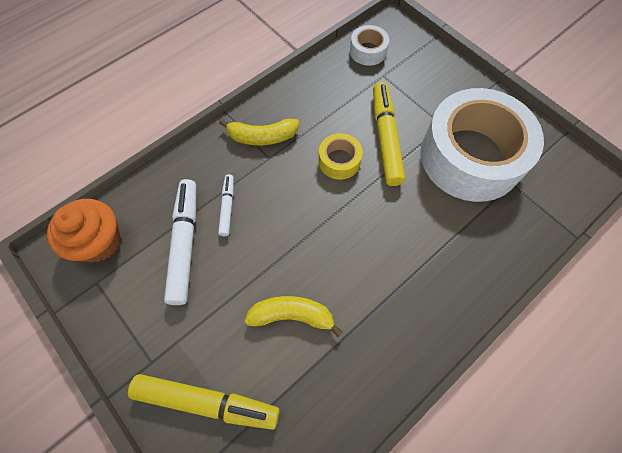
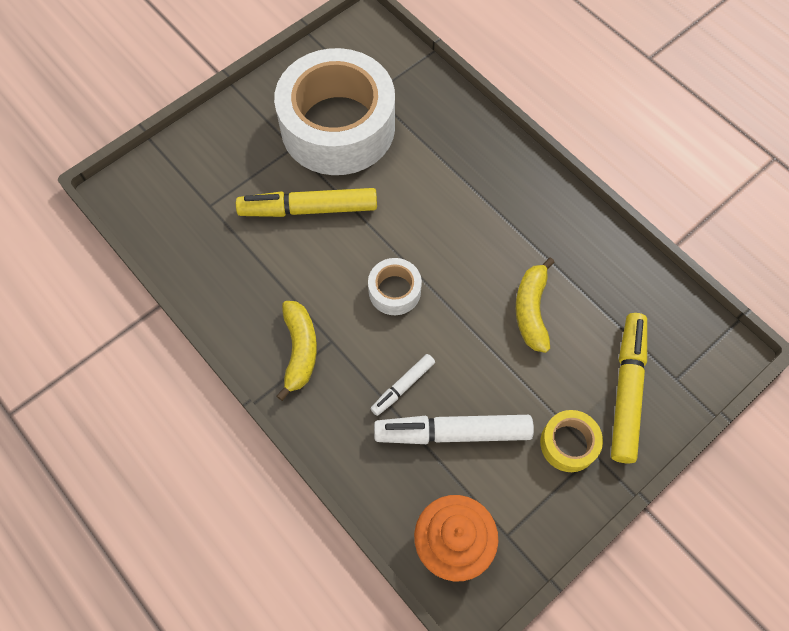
camera: 90 degrees left, 0 degrees up
(227, 207) = (402, 386): white marker -> white marker turned 45 degrees counterclockwise
(339, 161) = (339, 260): yellow tape -> yellow tape (568, 444)
(368, 51) = (166, 221): white tape -> white tape (394, 291)

